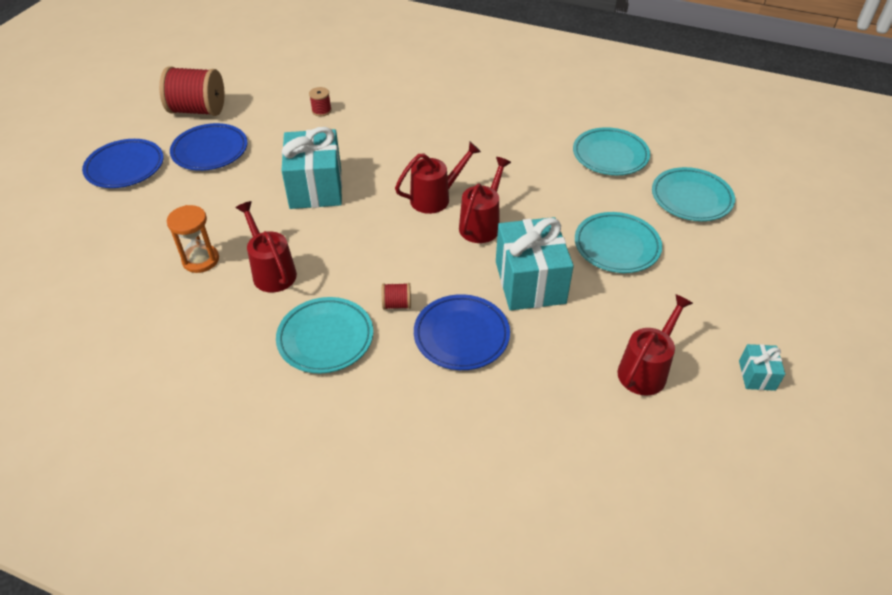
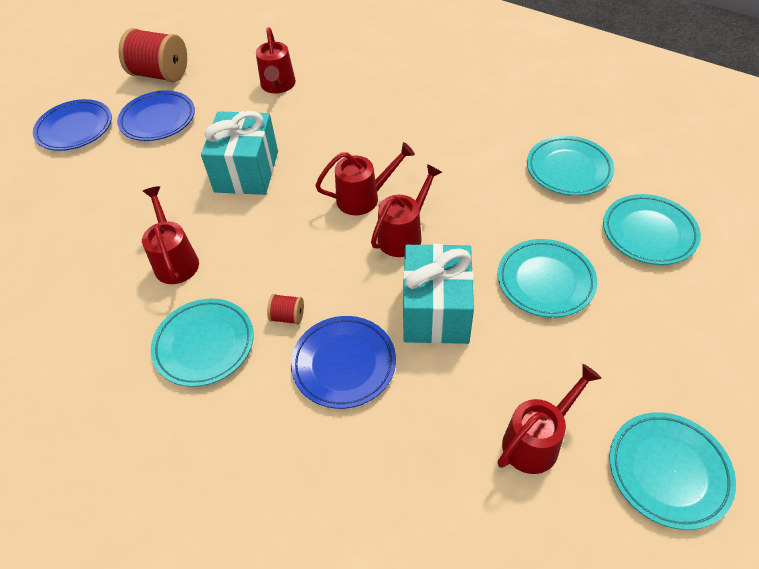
camera: 15 degrees right, 5 degrees up
(201, 260) = (112, 238): orange hourglass -> none
(321, 111) = (278, 86): red spool -> red watering can
(757, 375) = (668, 471): turquoise gift -> turquoise plate

